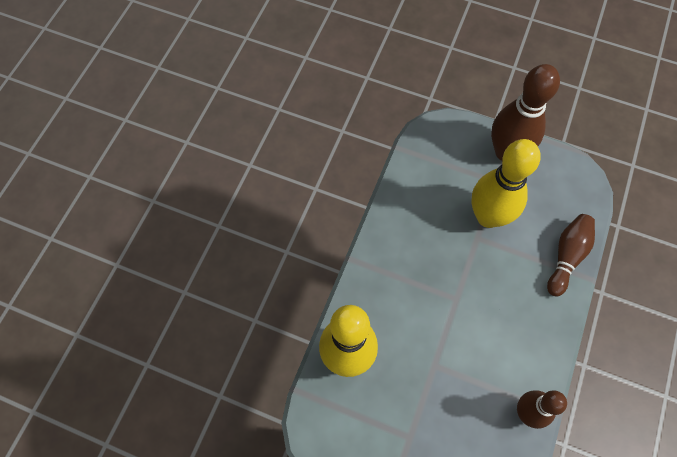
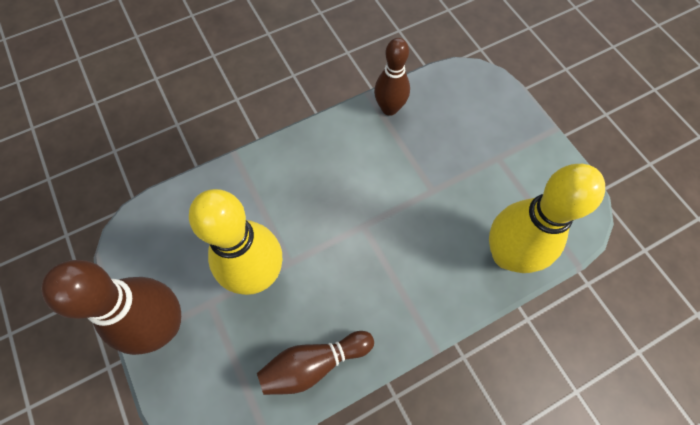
camera: 140 degrees left, 0 degrees up
(566, 256) = (231, 183): brown bowling pin -> brown bowling pin (314, 364)

